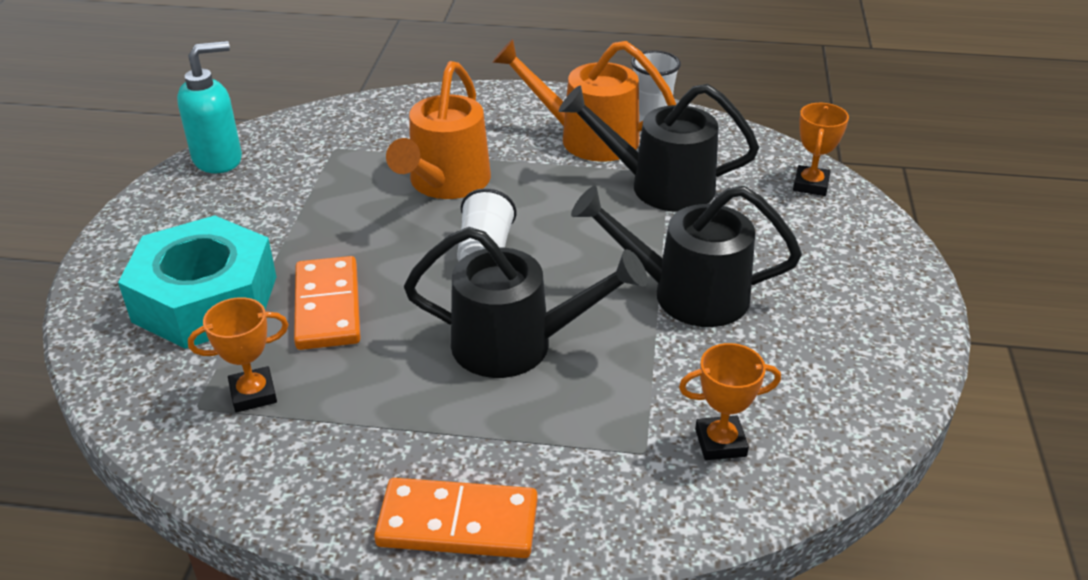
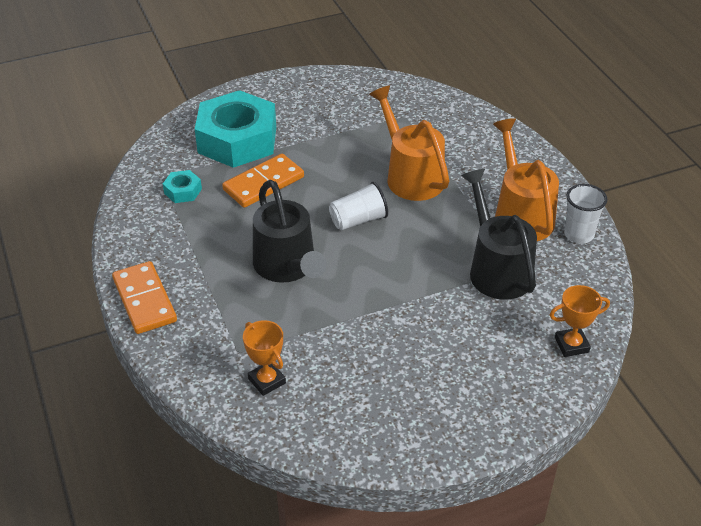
camera: 60 degrees right, 5 degrees up
(219, 159) = (354, 82): turquoise soap dispenser -> none
(253, 394) = (183, 191): orange trophy -> turquoise nut
(445, 184) = (410, 175): orange watering can -> orange watering can turned 75 degrees clockwise
(685, 294) = (389, 321): black watering can -> none

